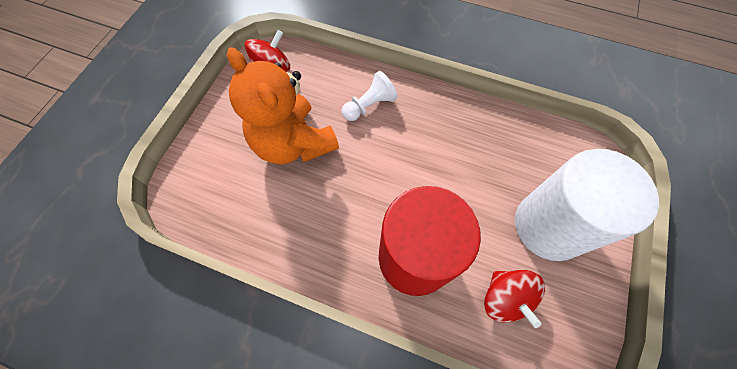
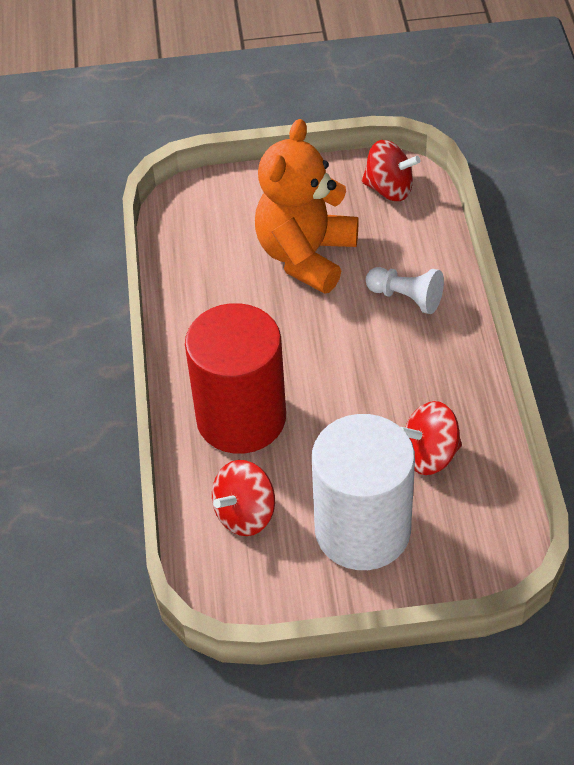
camera: 65 degrees right, 15 degrees down
(504, 156) = (429, 455): none -> red spinning top

